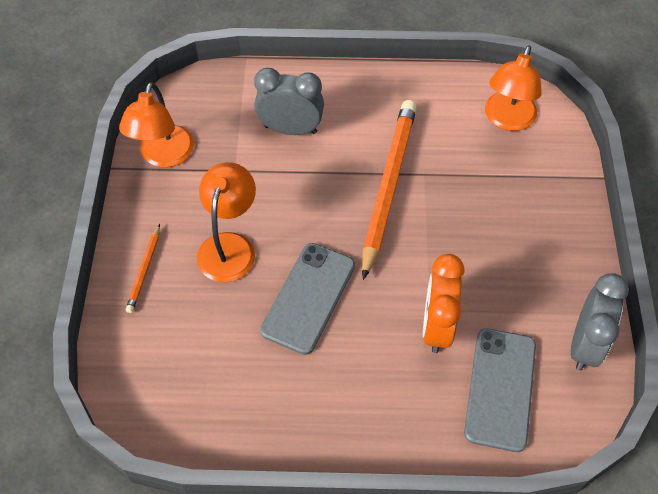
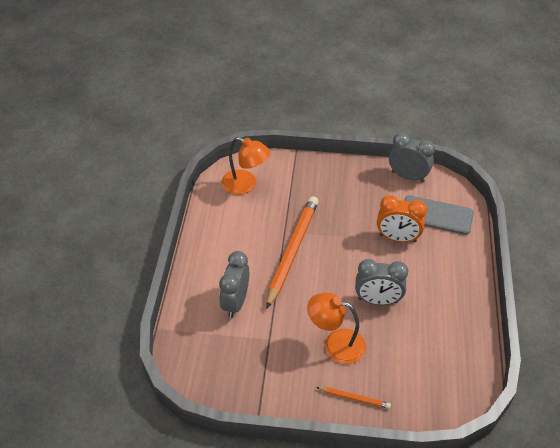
camera: 85 degrees left, 10 degrees down
(164, 156) = (250, 386): orange lamp -> none
(308, 298) = (378, 300): grey phone -> grey clock
(388, 186) = (292, 251): orange pencil -> orange pencil turned 90 degrees clockwise

